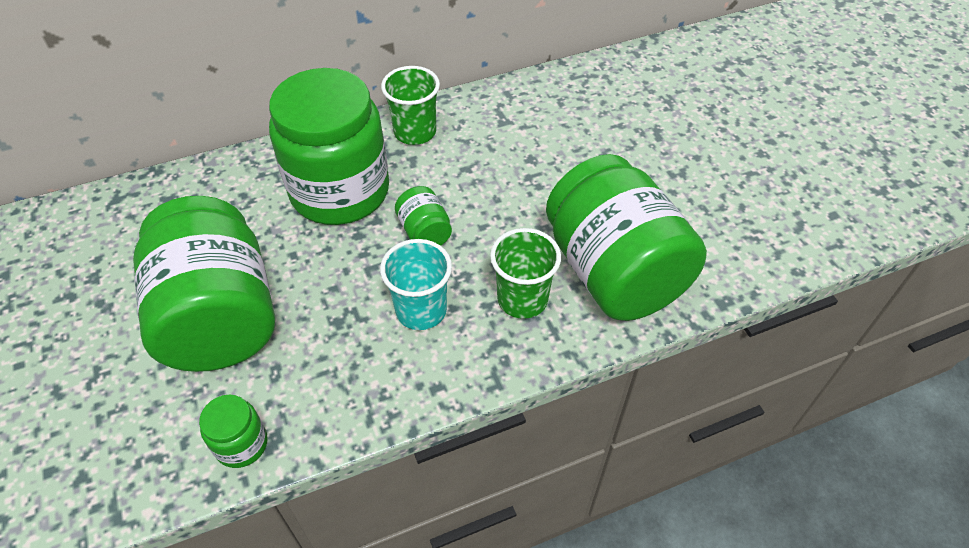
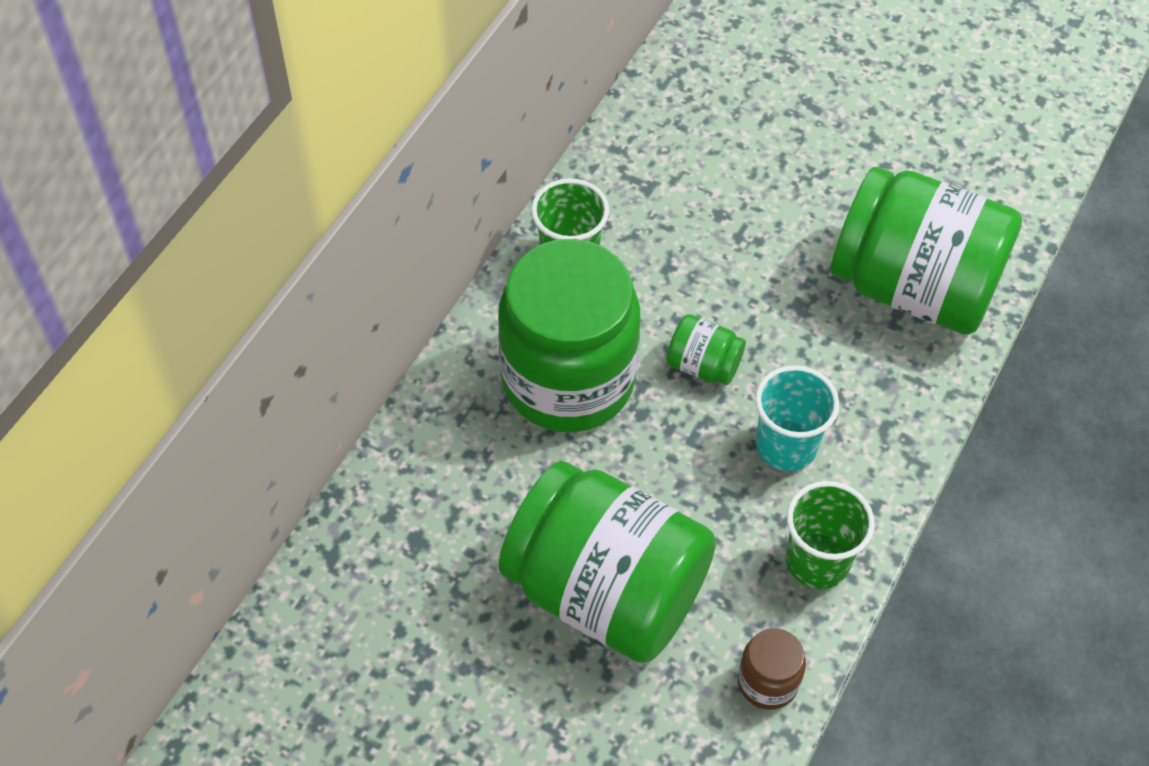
camera: 40 degrees left, 5 degrees up
(241, 444) = (767, 682): green jar -> brown jar
(522, 299) = (863, 370): green cup -> green cup (817, 561)

